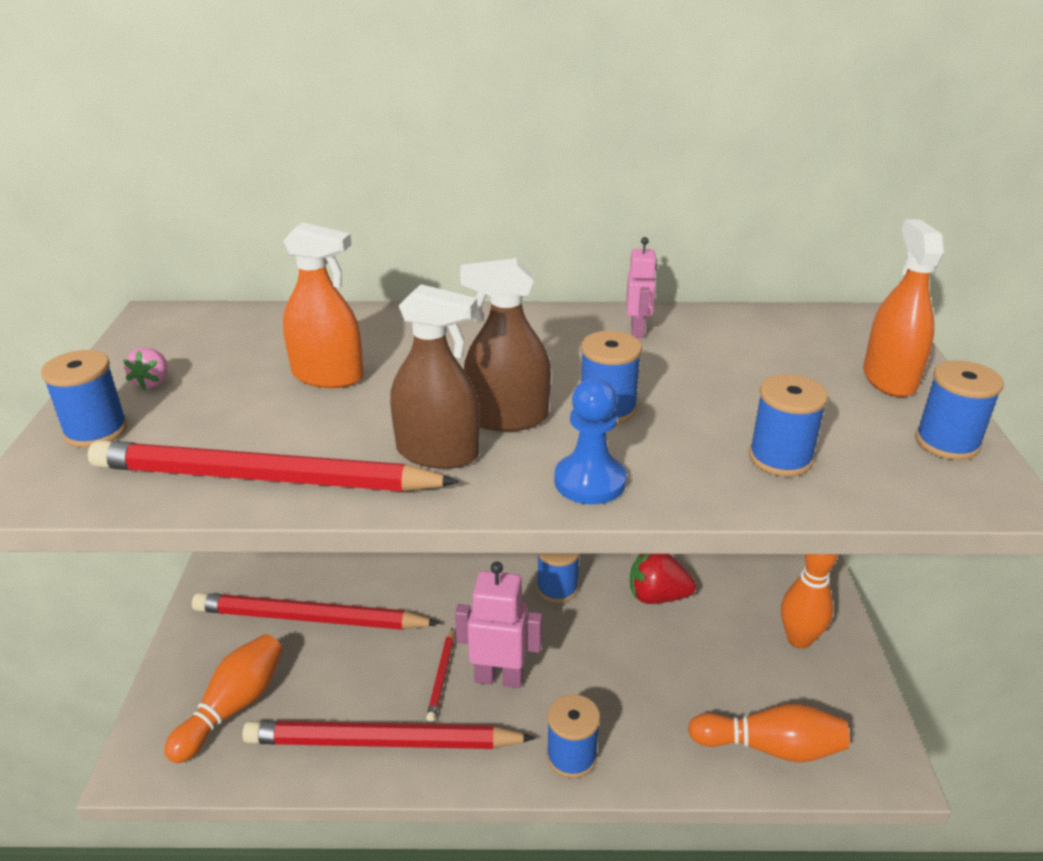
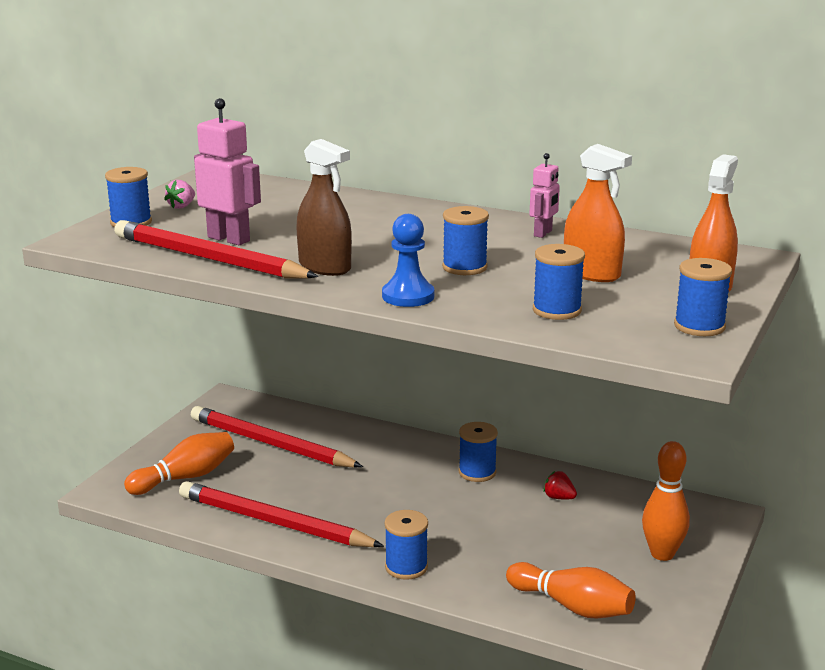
camera: 25 degrees right, 10 degrees down
(328, 376) = (293, 221): orange spray bottle -> orange spray bottle (591, 273)
(441, 676) = (343, 499): red pencil -> none
(499, 678) = (386, 511): pink robot -> pink robot (229, 239)
(507, 418) = (389, 260): brown spray bottle -> none
(657, 596) = (559, 497): red strawberry -> red strawberry, size x0.55

